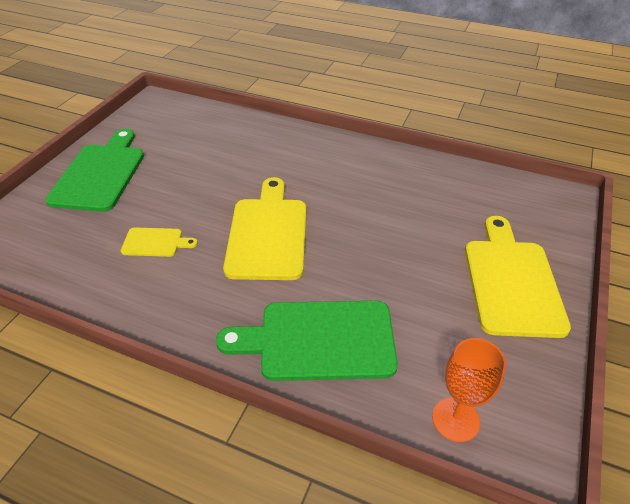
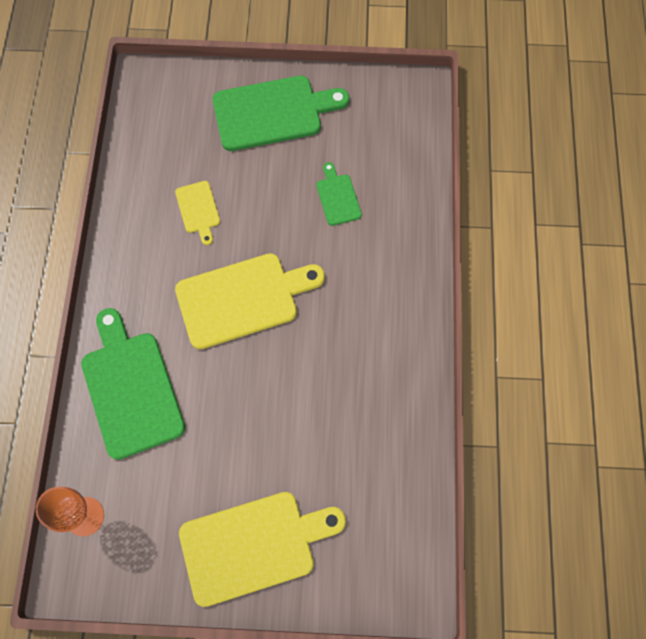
camera: 70 degrees right, 25 degrees up
(211, 158) = (338, 197): none -> green cutting board

